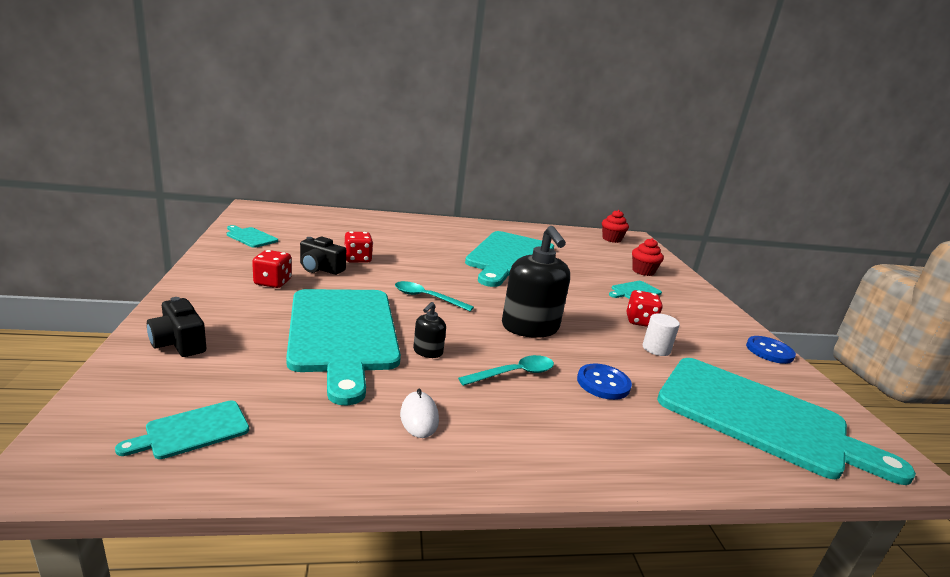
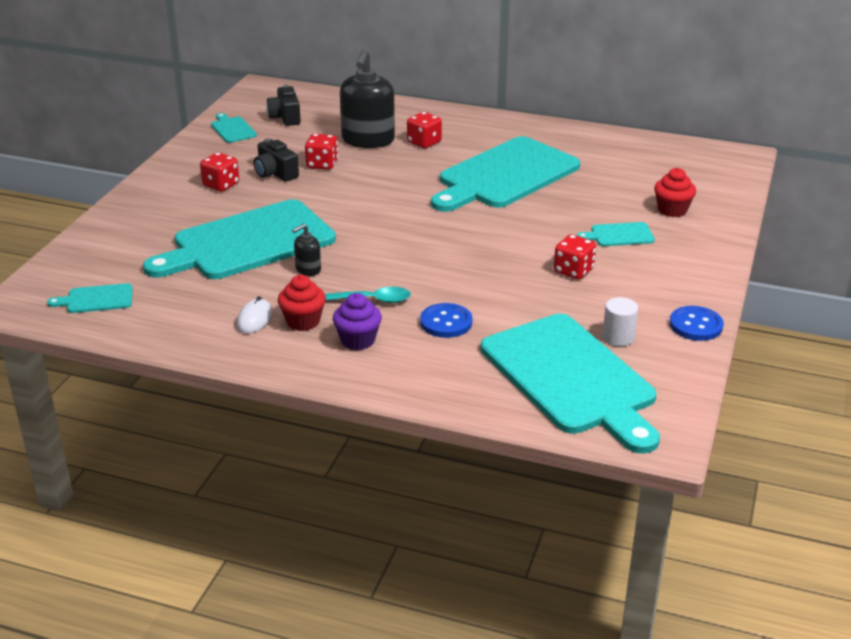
camera: 30 degrees right, 10 degrees up
(179, 343) = (117, 234): black camera -> black camera (285, 117)
(343, 333) = (248, 242): turquoise cutting board -> turquoise cutting board turned 45 degrees clockwise
(426, 239) = (424, 142): none -> red dice
(427, 298) = (356, 217): turquoise spoon -> none
(530, 327) = (433, 261): black soap dispenser -> black soap dispenser (368, 140)
(548, 419) = (358, 340): none -> purple cupcake
(611, 239) = (694, 157): red cupcake -> red cupcake (303, 321)
(656, 349) = (550, 301): white cylinder -> white cylinder (618, 337)

